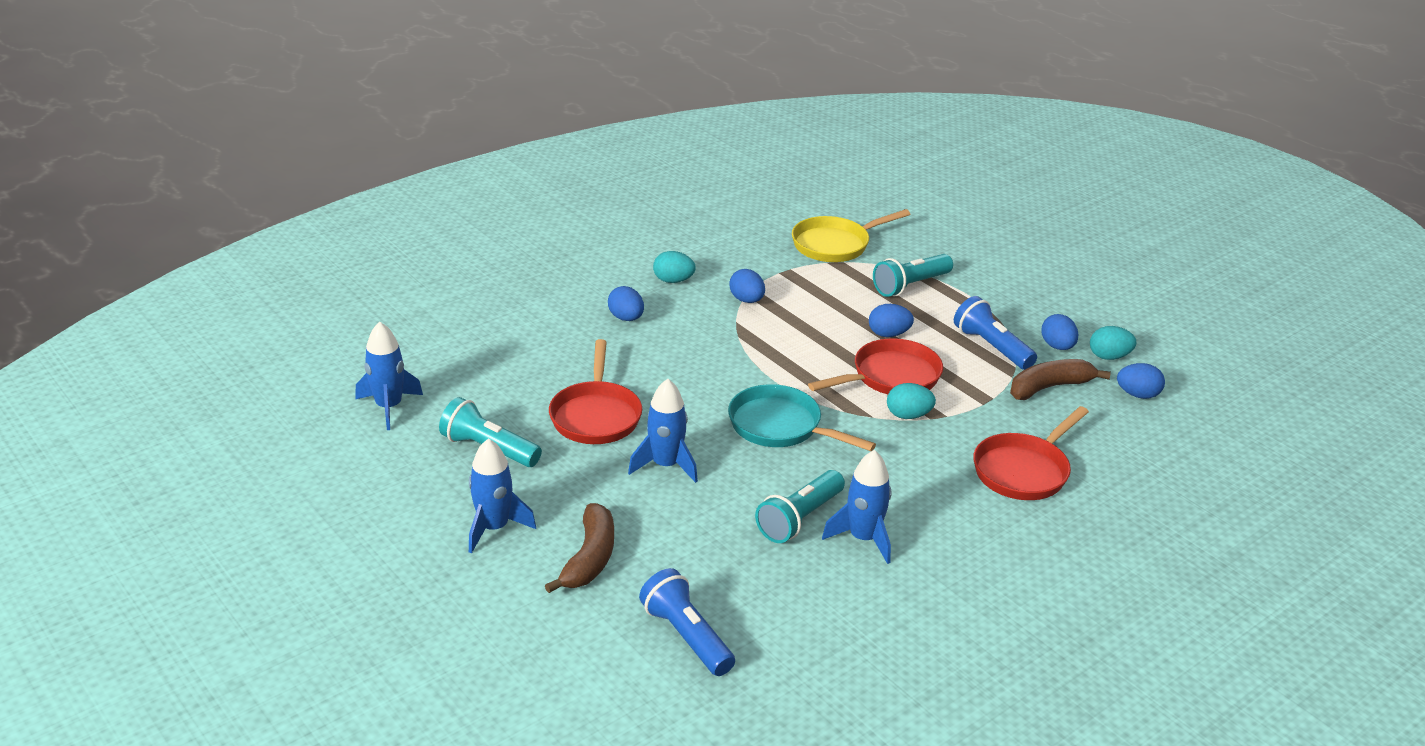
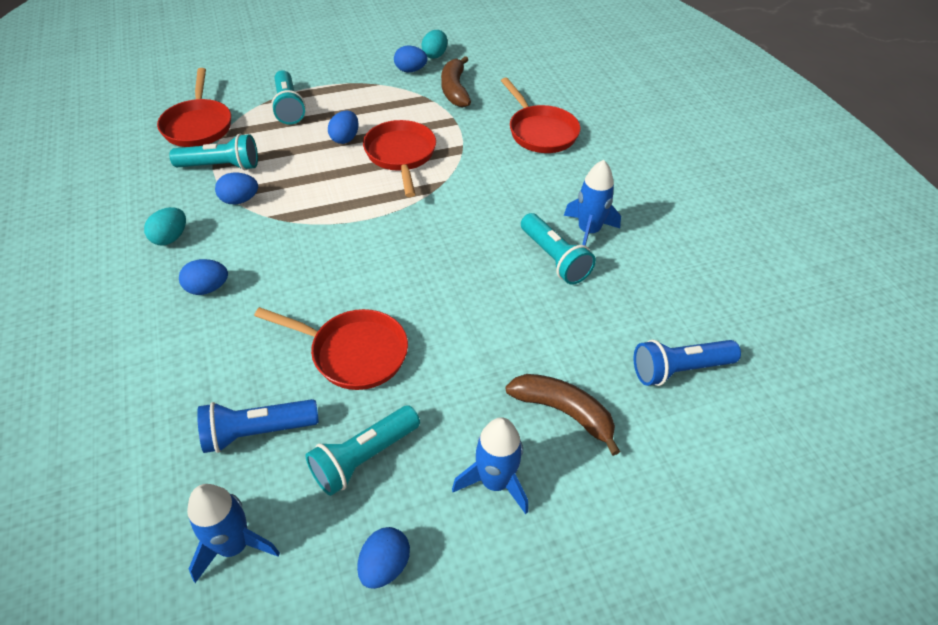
camera: 70 degrees left, 15 degrees up
(665, 465) = (452, 322): blue rocket -> none
(781, 427) = (433, 234): turquoise pan -> none
(786, 276) = (221, 166): none -> turquoise flashlight
(835, 244) = (198, 125): yellow pan -> red pan
(908, 415) = (453, 162): turquoise egg -> none
(991, 347) = (393, 97): blue flashlight -> blue flashlight (257, 432)
(1137, 395) = (482, 59): blue egg -> blue egg (384, 566)

